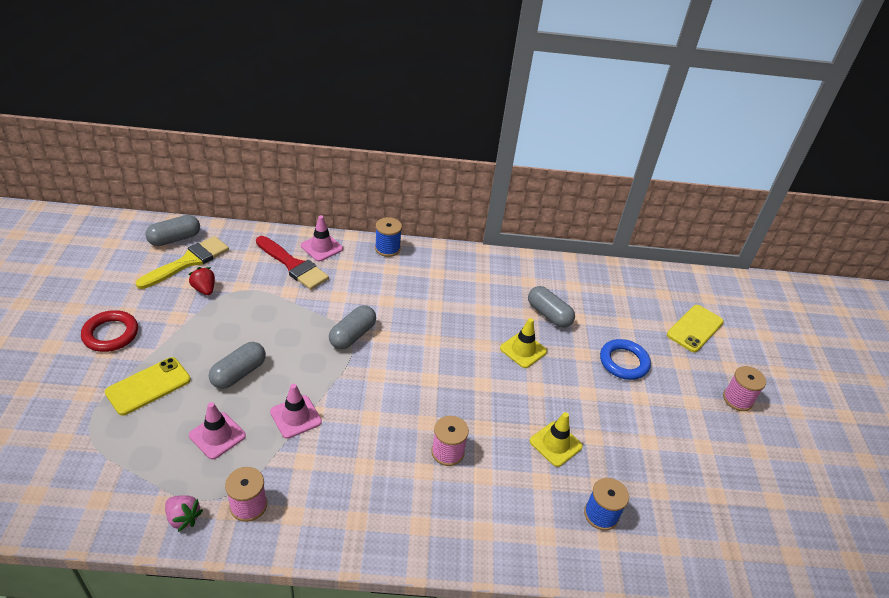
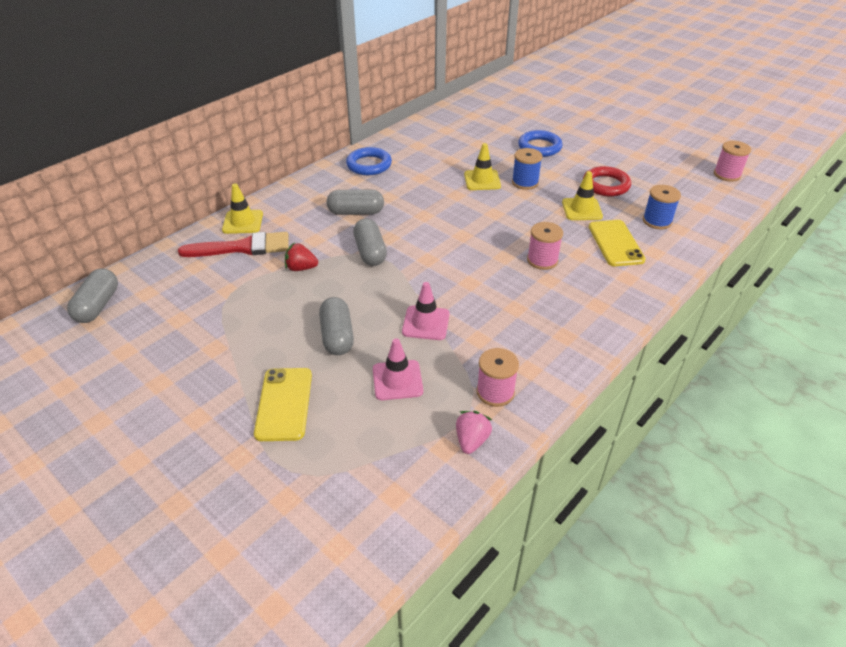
camera: 45 degrees left, 0 degrees up
(111, 334) = (177, 405): red ring -> red ring (606, 185)
(183, 518) = (471, 440): pink strawberry -> pink strawberry turned 60 degrees counterclockwise
(188, 262) = (145, 310): yellow brush -> none
(204, 289) = (199, 314): red strawberry -> red strawberry (301, 268)
(321, 247) = (243, 222): pink traffic cone -> yellow traffic cone
(387, 248) = (293, 189): blue spool -> blue spool (525, 182)
(465, 269) = (369, 165): none -> blue ring
(548, 315) = (461, 153): grey capsule -> grey capsule (356, 212)
(695, 328) = (540, 107): yellow phone -> yellow phone (615, 243)
(737, 399) = (614, 124): pink spool -> pink spool (727, 174)

